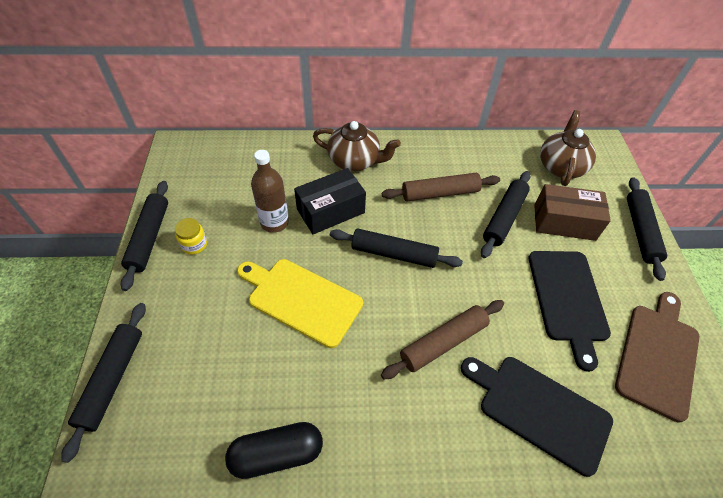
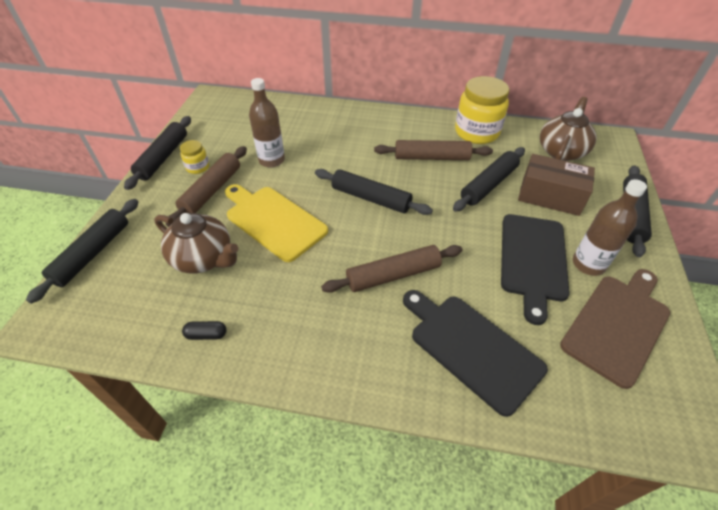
camera: 15 degrees right, 5 degrees down
(221, 273) = (212, 191): none -> brown rolling pin
(277, 454) = (206, 335): black capsule -> black capsule, size x0.48
(330, 211) = (324, 158): black box -> none
(354, 161) = (360, 124): brown teapot -> brown teapot (203, 258)
(475, 155) = (476, 132): none -> yellow jar
(617, 294) = (588, 264): none -> brown bottle

